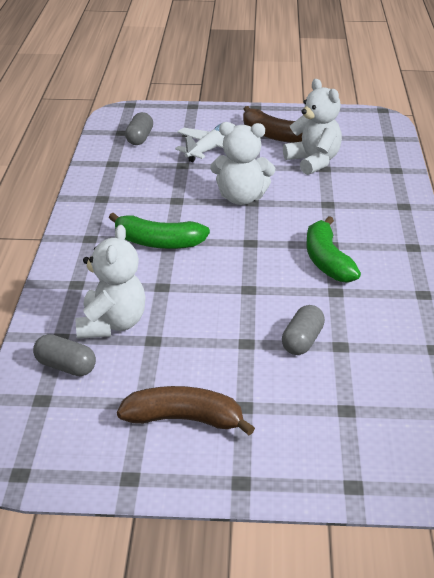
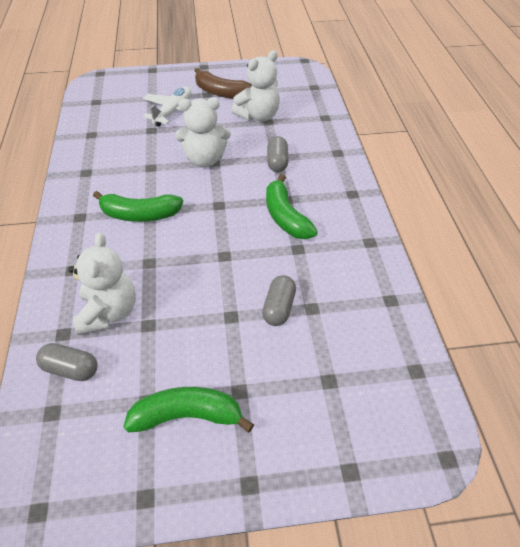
camera: 10 degrees left, 15 degrees up
(140, 138) = (112, 106): grey capsule -> grey capsule (277, 162)
(184, 420) = (187, 416): brown banana -> green banana
(313, 162) = (258, 116): white teddy bear -> white teddy bear turned 90 degrees clockwise

